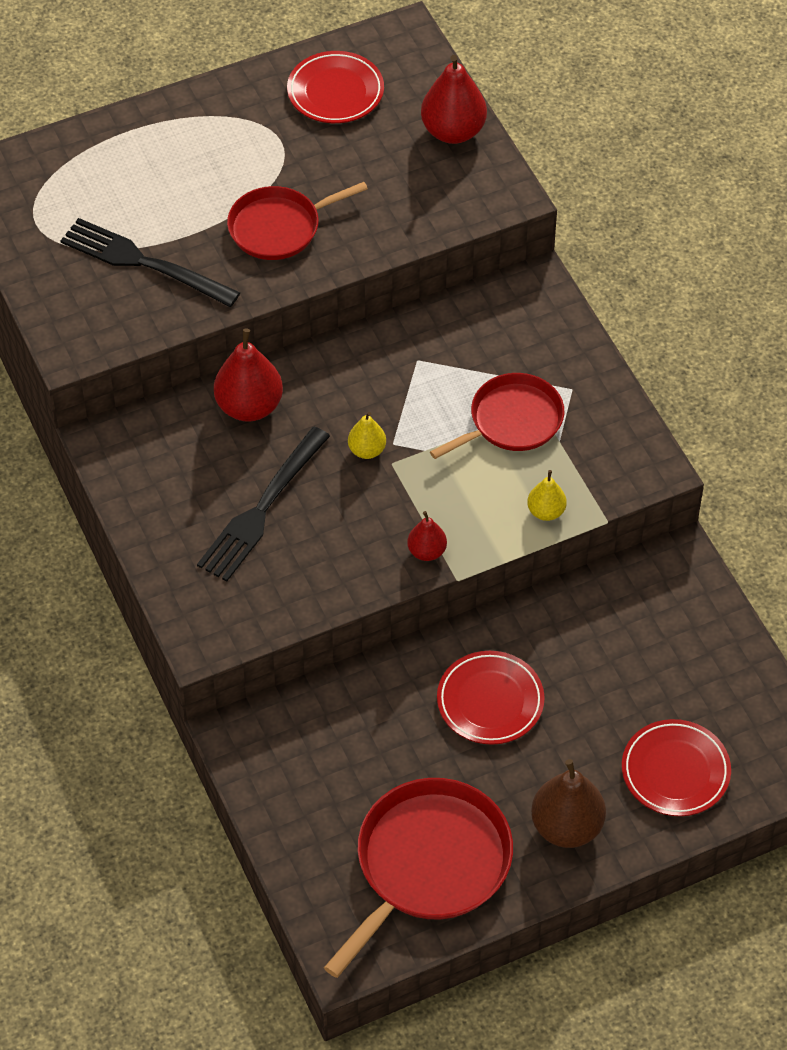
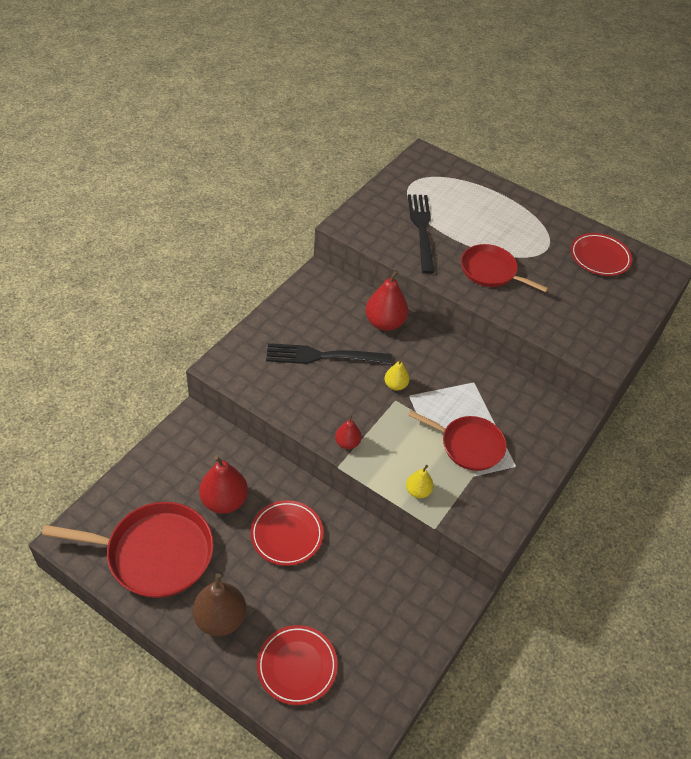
camera: 55 degrees right, 5 degrees down
(453, 131) = (624, 317): red pear -> red pear (224, 501)

